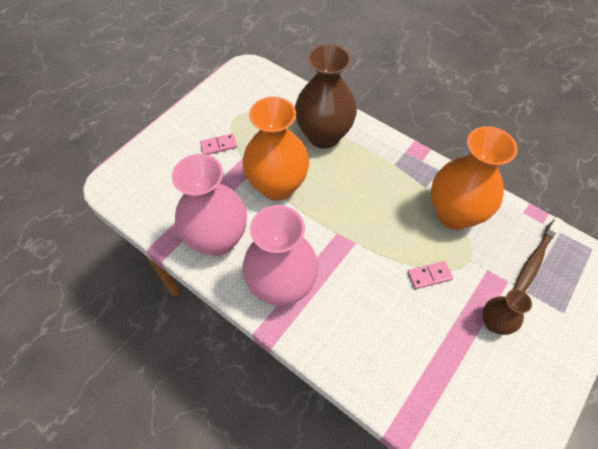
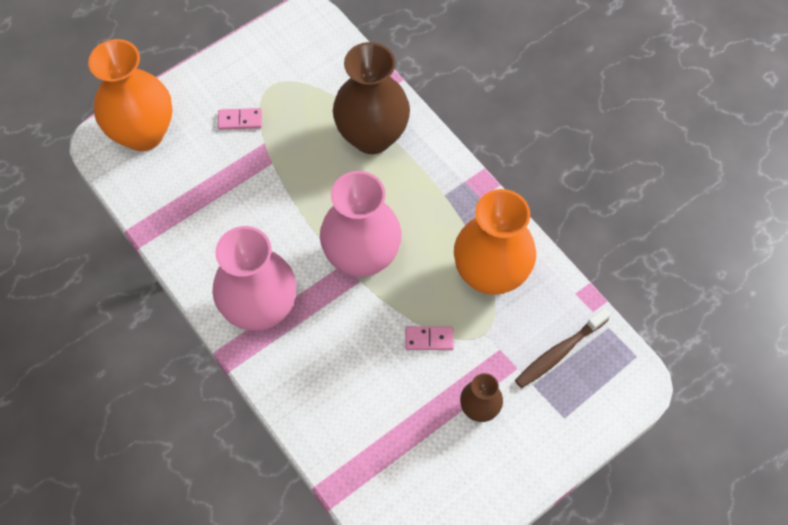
camera: 15 degrees right, 5 degrees up
(218, 239) = (206, 238): pink vase -> pink vase (362, 257)
(277, 186) = (293, 189): orange vase -> orange vase (143, 133)

